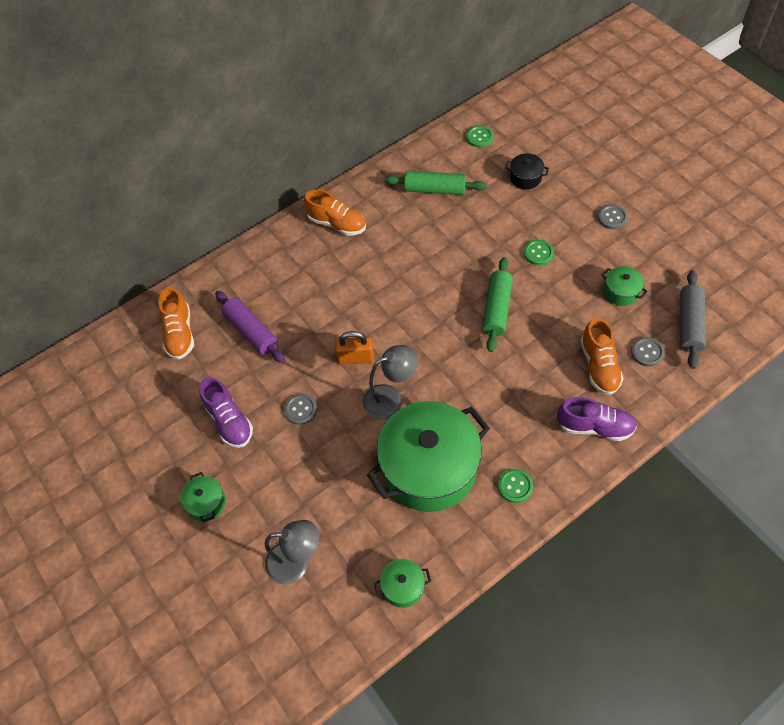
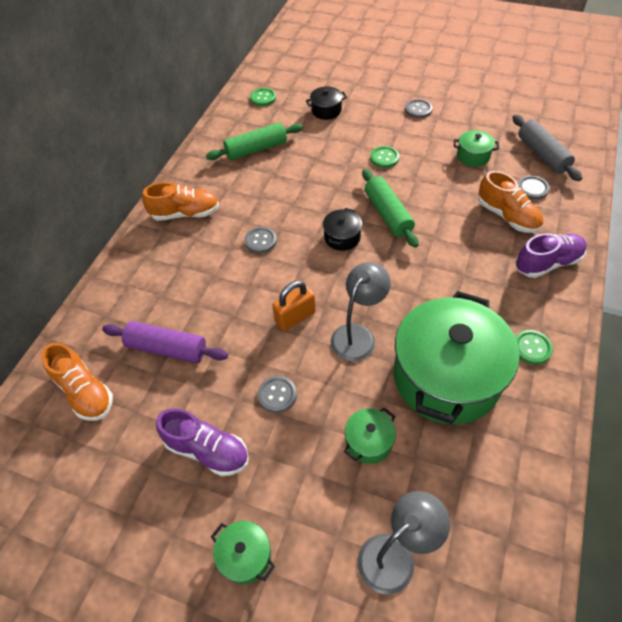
camera: 35 degrees left, 5 degrees down
(377, 279) = (260, 241): none -> grey button
(403, 587) = (520, 506): green pot -> green pot (369, 442)
(442, 310) = (342, 237): none -> black pot

